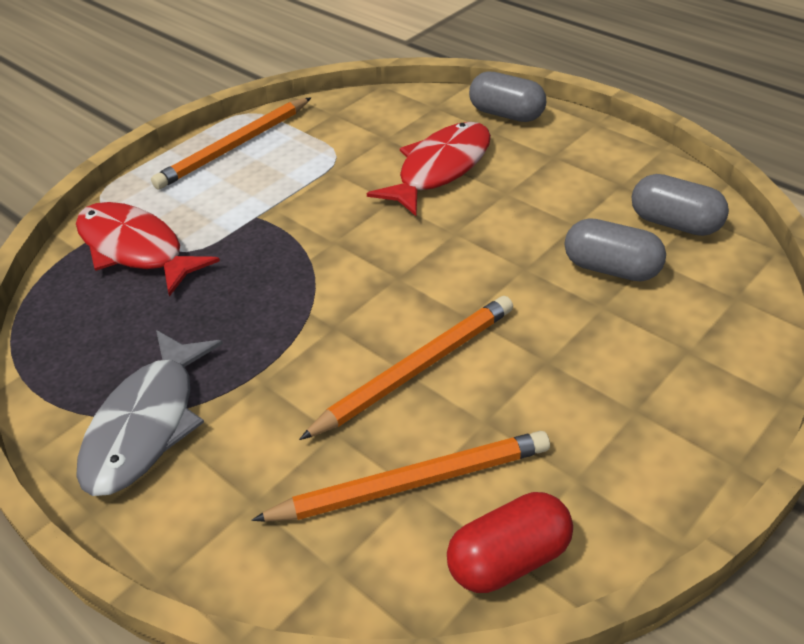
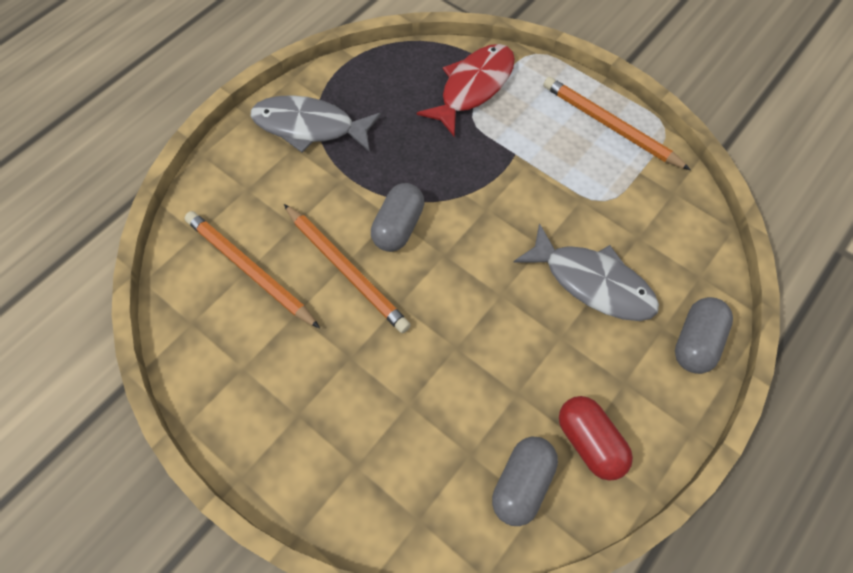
camera: 85 degrees right, 20 degrees up
(411, 483) = (250, 270): orange pencil -> orange pencil turned 150 degrees clockwise
(440, 169) = (592, 282): red fish -> grey fish
(509, 559) = (188, 324): red capsule -> red capsule (589, 442)
(611, 269) = (455, 417): grey capsule -> grey capsule (398, 227)

